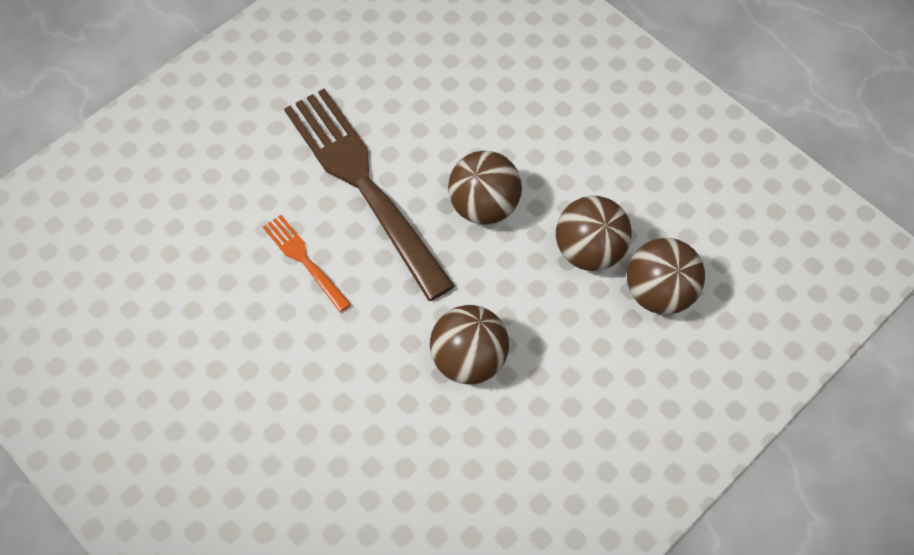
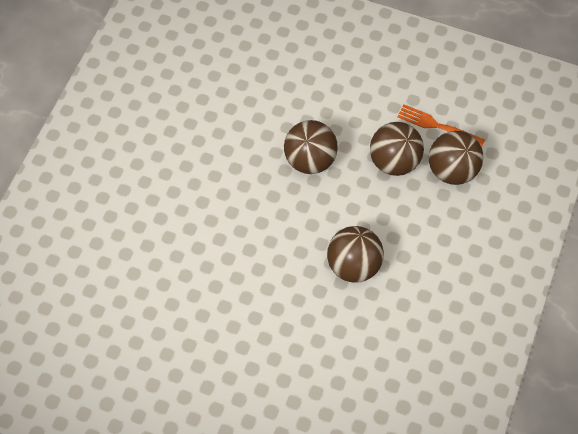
camera: 25 degrees left, 0 degrees up
(304, 260) = (208, 247): orange fork -> orange fork (437, 126)
(363, 184) = (220, 178): brown fork -> none

